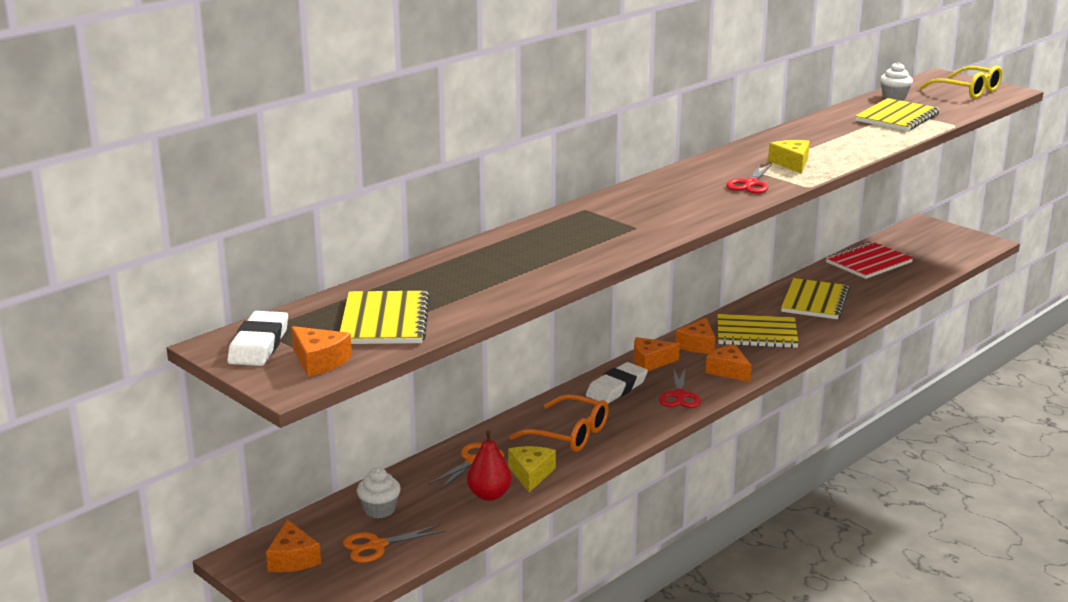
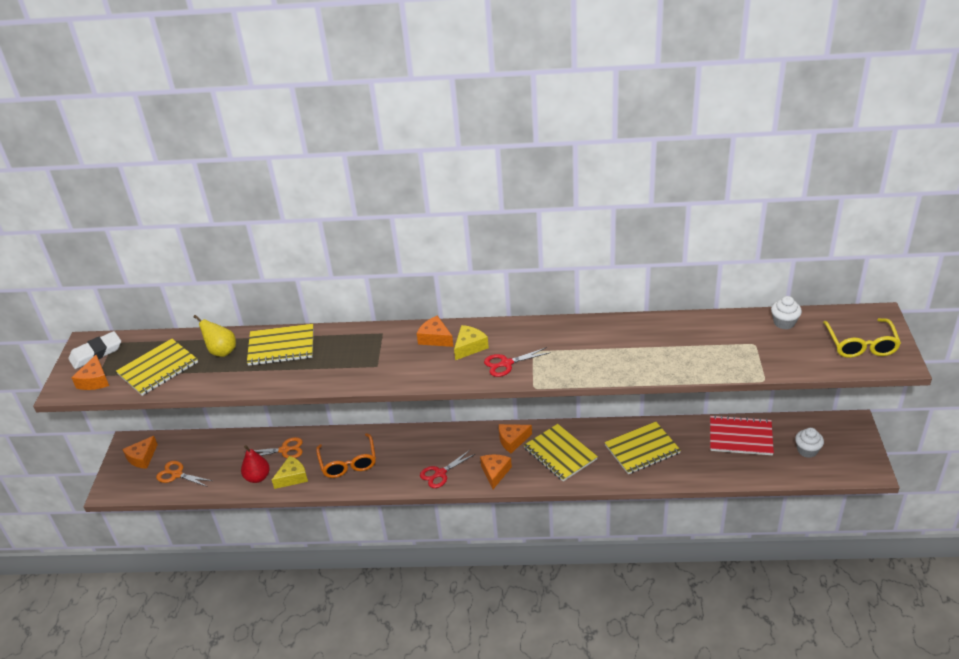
camera: 50 degrees right, 15 degrees up
(379, 510) = (208, 453): white cupcake -> white cupcake (807, 450)
(434, 281) = (222, 351): none -> yellow pear
(616, 388) = (420, 445): white eraser -> none
(650, 362) = (467, 437): orange cheese -> orange cheese (435, 338)
(791, 163) = (569, 358): yellow cheese -> yellow cheese (469, 347)
(897, 117) = (738, 347): yellow notebook -> yellow notebook (281, 346)

